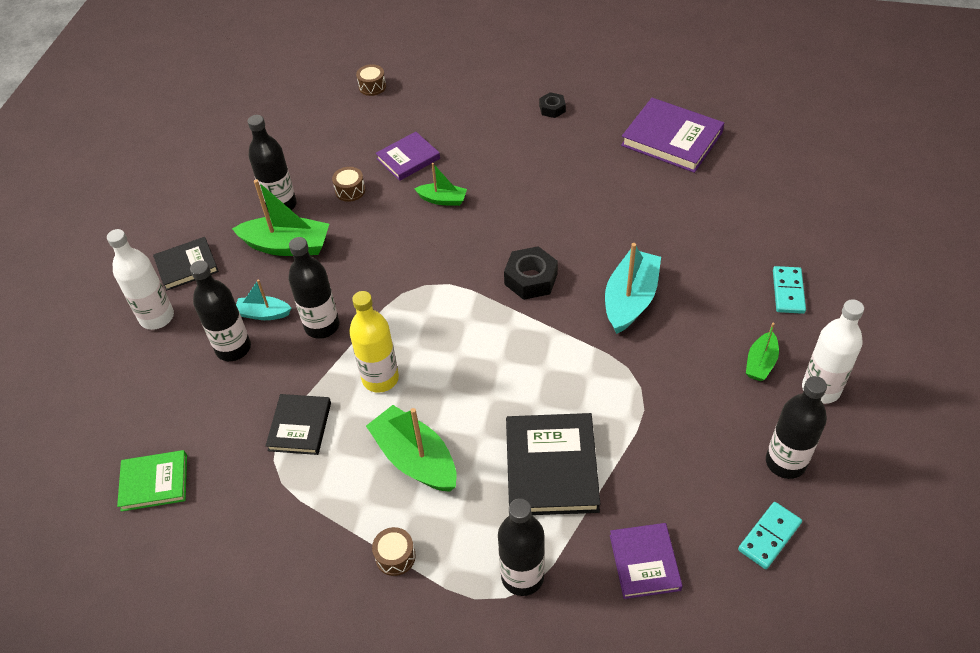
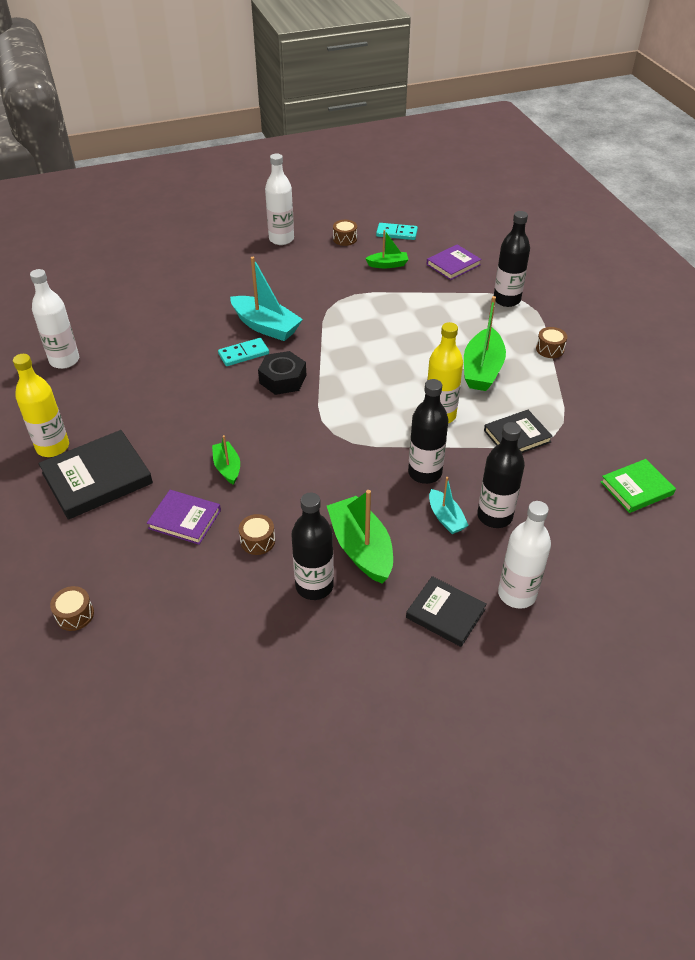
camera: 125 degrees left, 5 degrees down
(154, 482) = (636, 488): green book -> green book turned 75 degrees counterclockwise
(551, 467) = (430, 314): black book -> black book (97, 478)
(552, 109) = (53, 447): black nut -> yellow bottle
(630, 299) = (266, 326): turquoise boat -> turquoise boat turned 135 degrees counterclockwise
(672, 139) = (64, 360): purple book -> white bottle
(760, 363) = (279, 263): green boat -> green boat (388, 264)
(785, 462) = (345, 239): black bottle -> brown drum
(788, 291) = (208, 267): turquoise domino -> turquoise domino (243, 354)

